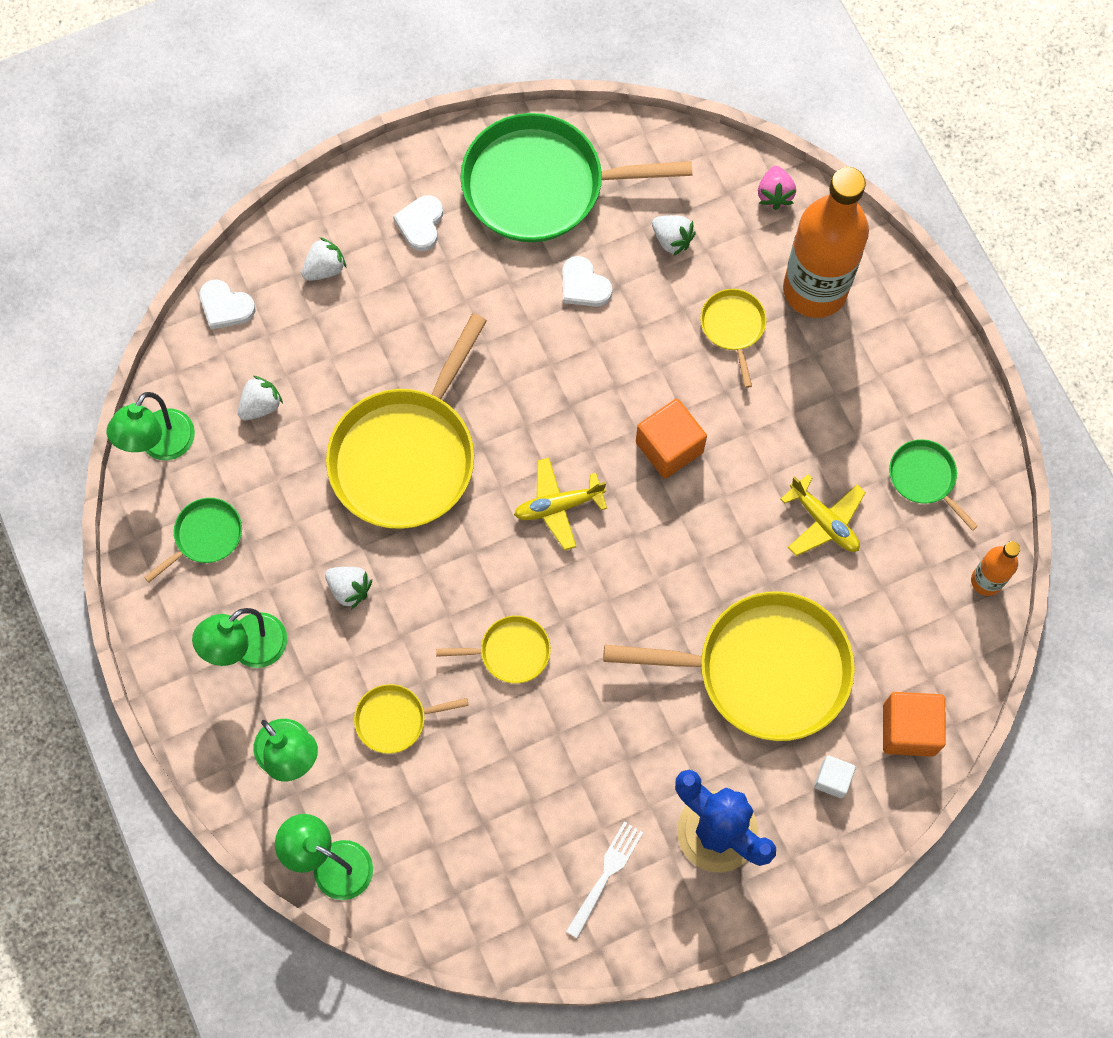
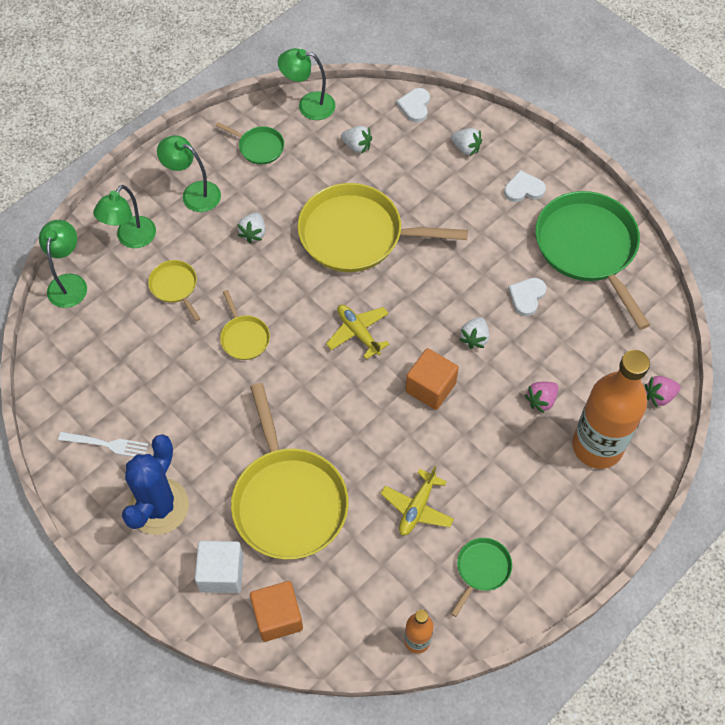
camera: 70 degrees right, 10 degrees down
(672, 240) = (588, 340): white strawberry -> white strawberry (474, 338)
(733, 327) = (541, 400): yellow pan -> pink strawberry
(832, 779) = (221, 573): white cube -> white cube, size x1.75

